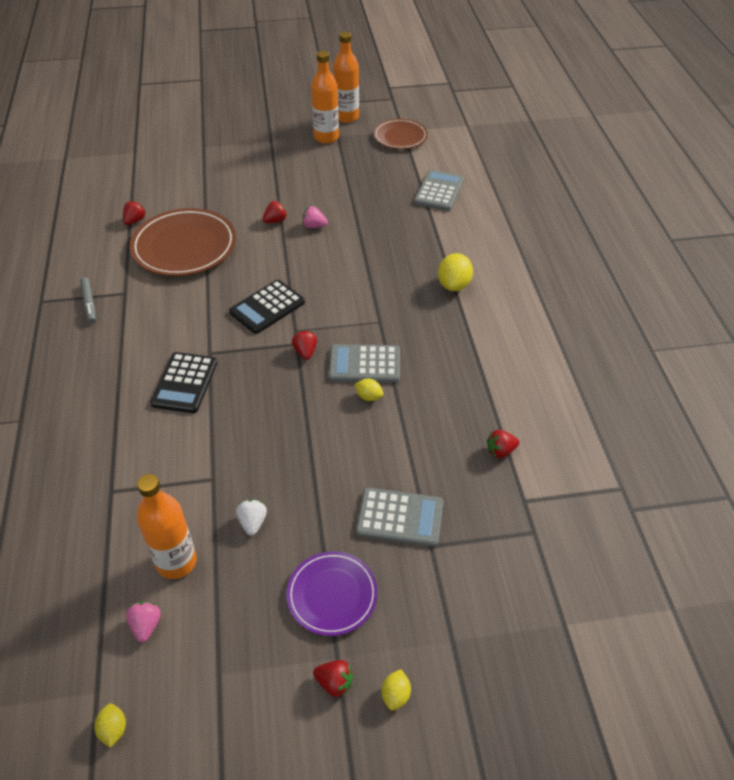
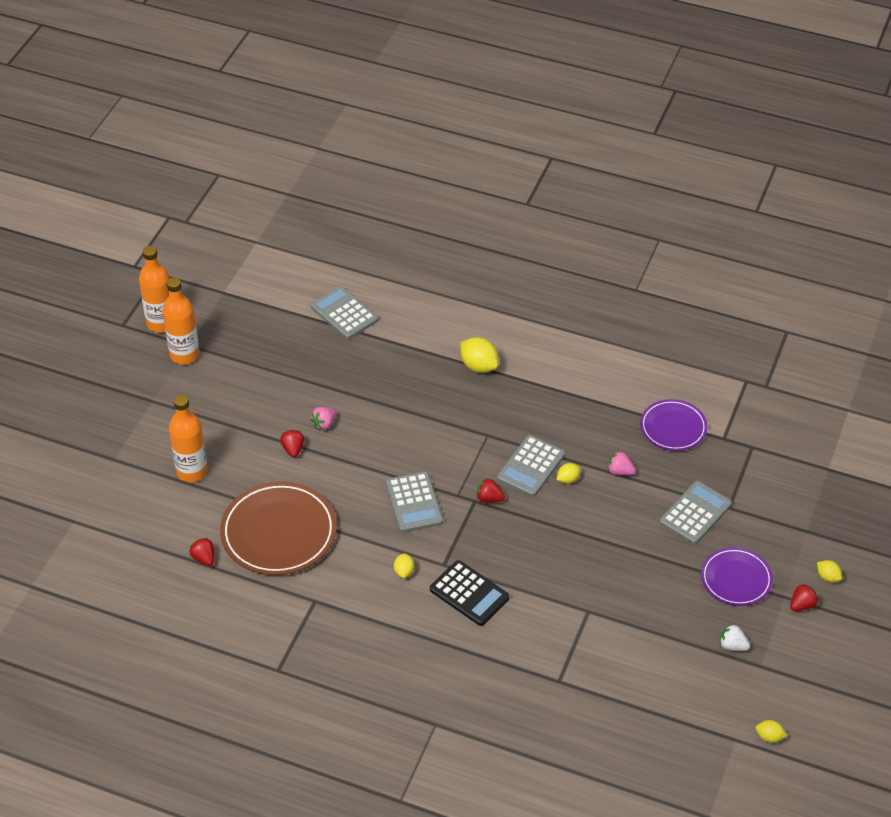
camera: 60 degrees left, 0 degrees up
(89, 303) = (310, 632): grey marker -> none
(146, 625) = (699, 695): pink strawberry -> pink strawberry (620, 471)
(176, 562) = (654, 659): orange bottle -> orange bottle (192, 471)
(186, 331) = (404, 571): none -> yellow lemon
(253, 522) = (646, 601): white strawberry -> white strawberry (732, 646)
(267, 307) = (414, 502): black calculator -> grey calculator
(400, 137) = (233, 299): brown plate -> none
(500, 451) = (673, 428): red strawberry -> purple plate

